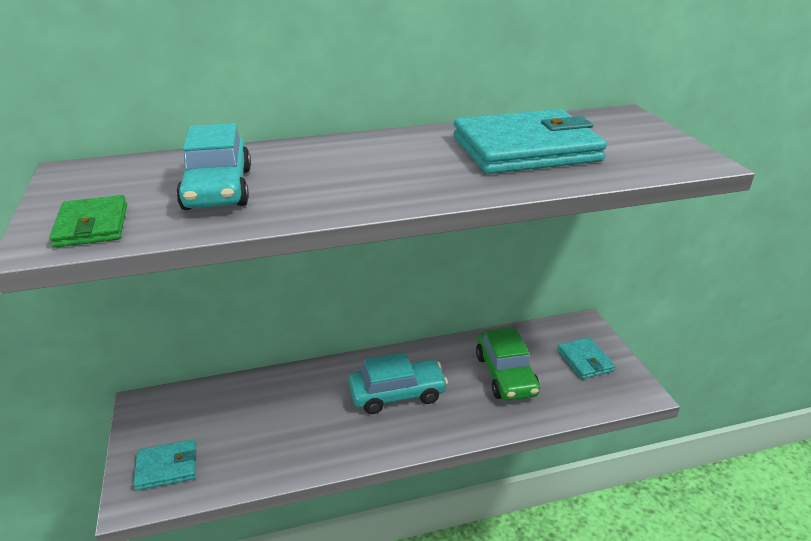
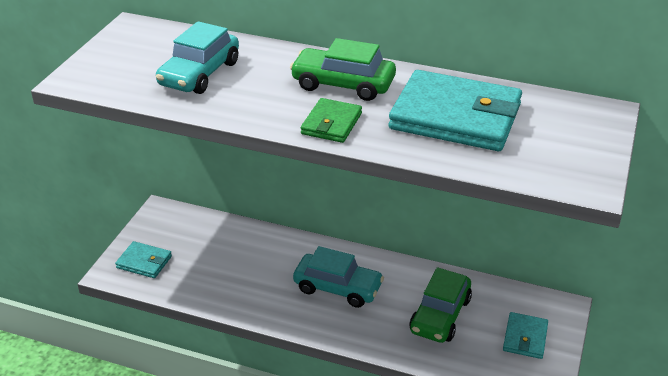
camera: 35 degrees right, 5 degrees up
(92, 226) = (105, 76): green wallet -> green wallet (331, 124)
(388, 155) = (343, 84): none -> green car

